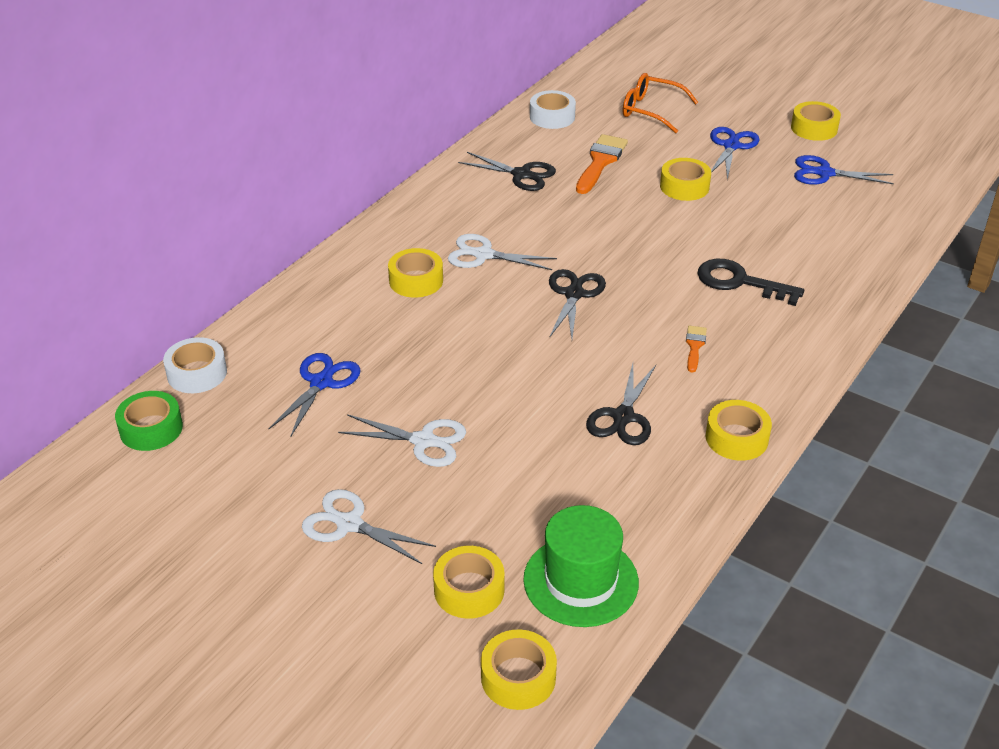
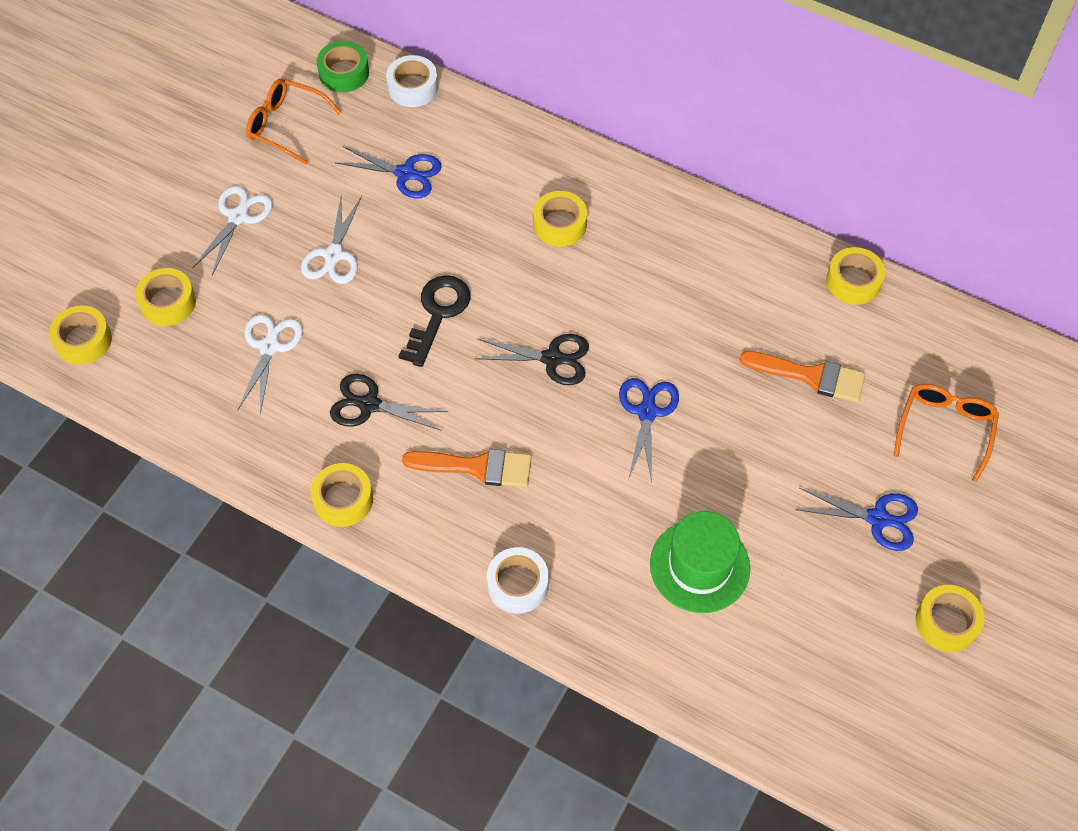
camera: 85 degrees right, 20 degrees up
(216, 480) = (286, 125): none -> orange glasses
(483, 255) = (610, 276): white scissors -> white scissors (270, 347)
(522, 175) = (767, 300): black scissors -> none
(552, 117) = (902, 323): white tape -> white tape (518, 584)
(580, 581) = (174, 377): green hat -> green hat (699, 566)
(684, 187) = (773, 463): yellow tape -> yellow tape (853, 281)
(694, 346) = (477, 467): orange brush -> orange brush, size x1.85
(740, 282) = (591, 514): black key -> black key (438, 314)
(824, 173) = (834, 624): blue scissors -> blue scissors (647, 412)

